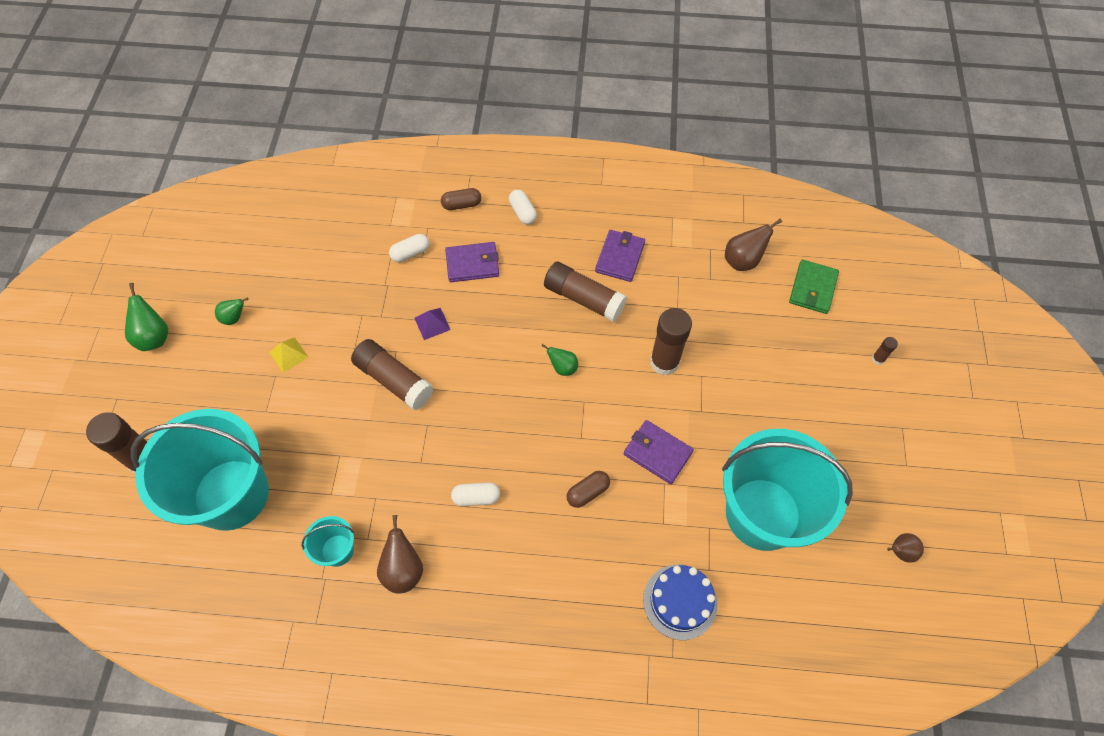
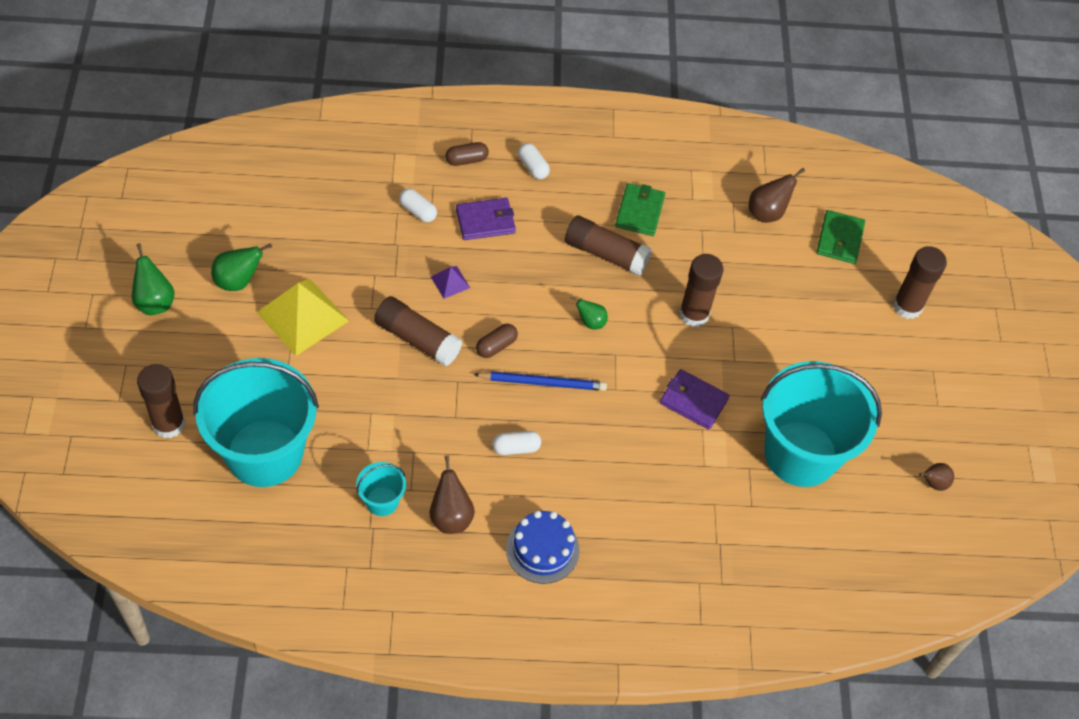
camera: 10 degrees left, 5 degrees down
(234, 318) = (238, 281): green pear -> green pear, size x1.56
(288, 354) = (302, 316): yellow pyramid -> yellow pyramid, size x2.17
(410, 253) = (418, 211): white capsule -> white capsule turned 75 degrees clockwise
(510, 429) = (543, 382): none -> blue pencil
(587, 492) = (627, 439): brown capsule -> brown capsule (496, 346)
(620, 257) = (640, 211): purple wallet -> green wallet
(680, 601) = (725, 534): blue cake -> blue cake (542, 549)
(878, 359) = (907, 306): brown glue stick -> brown glue stick, size x2.32

